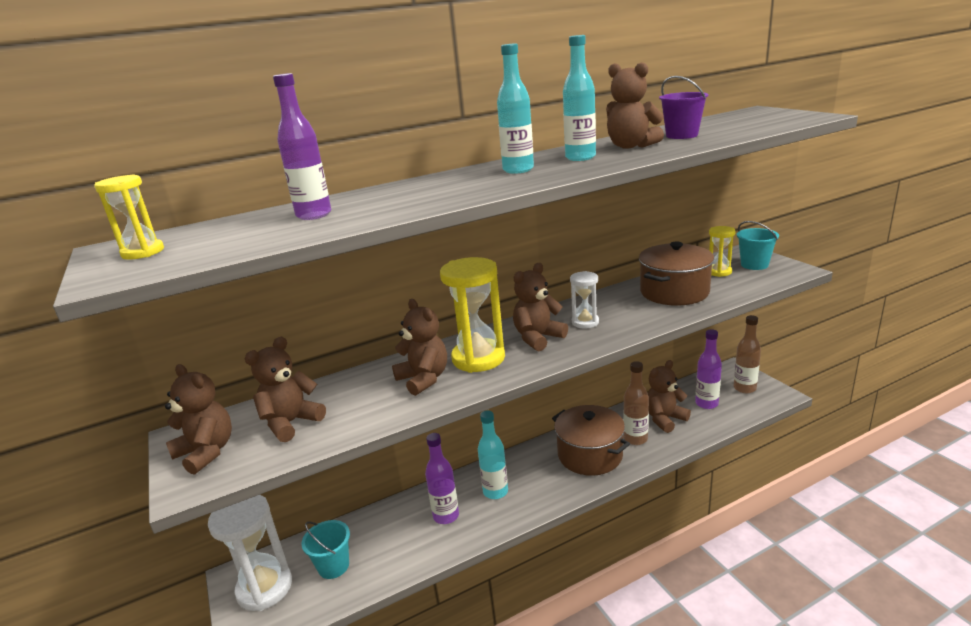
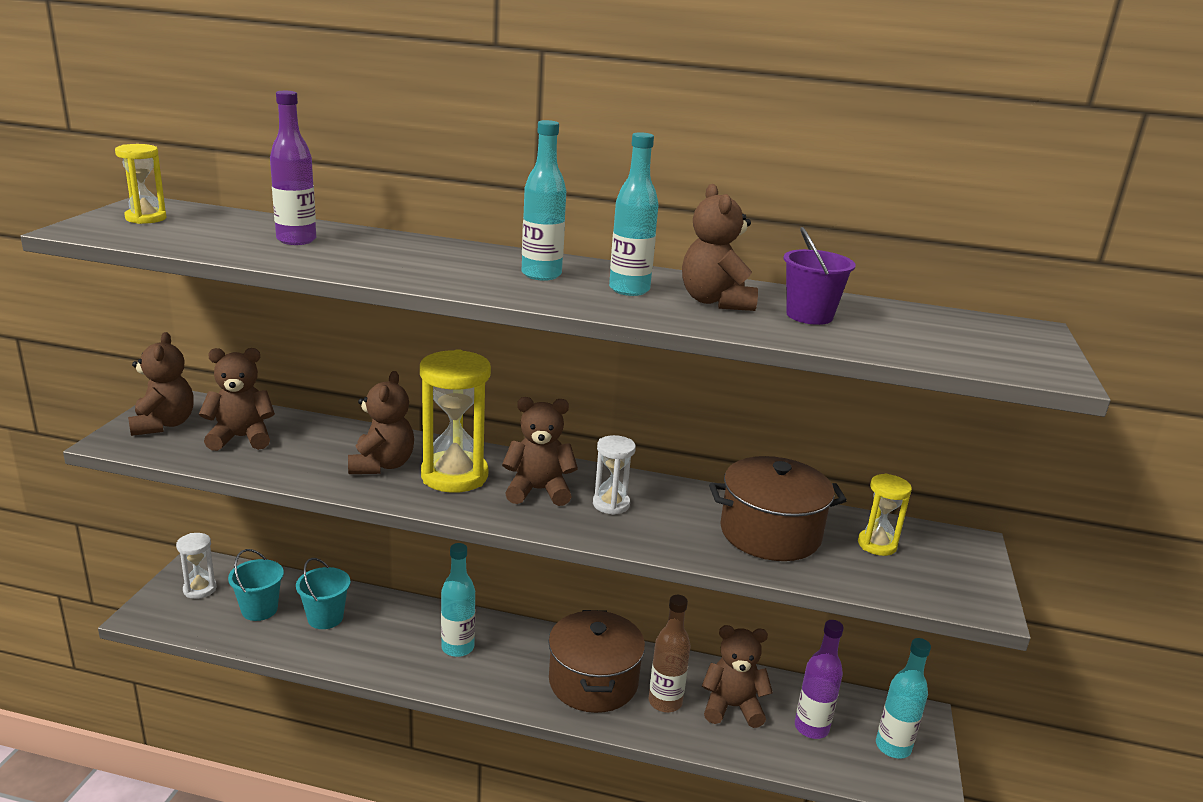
camera: 35 degrees right, 0 degrees up
(264, 588) = (200, 589): white hourglass -> white hourglass, size x0.55
(446, 516) = (389, 636): purple bottle -> none
(744, 388) = (893, 747): brown bottle -> turquoise bottle
(754, 265) = (943, 564): turquoise bucket -> turquoise bucket (325, 618)

